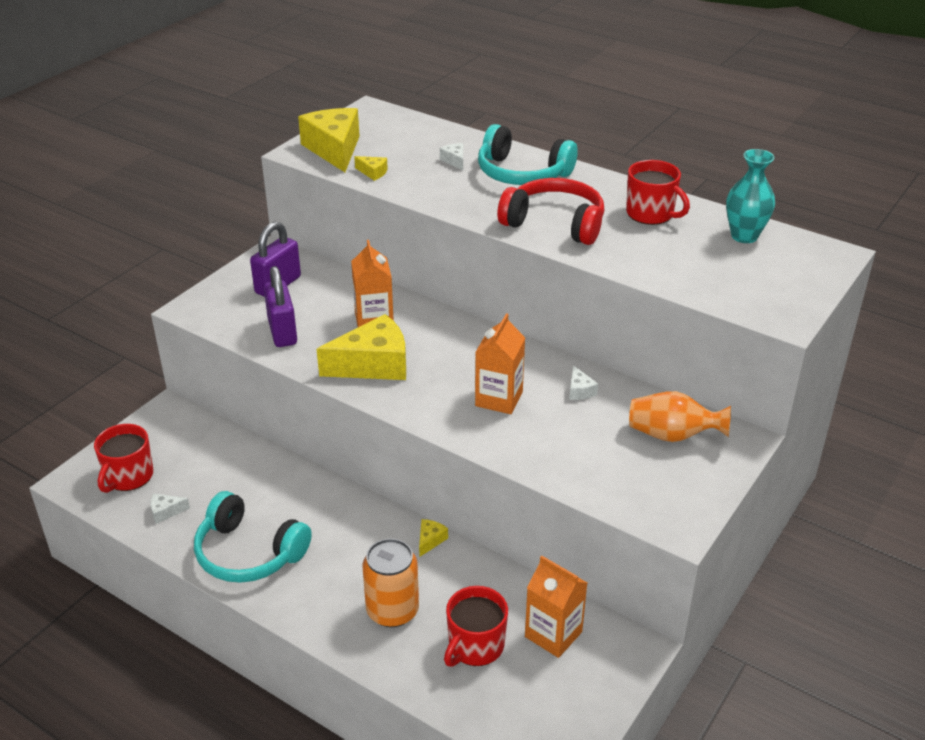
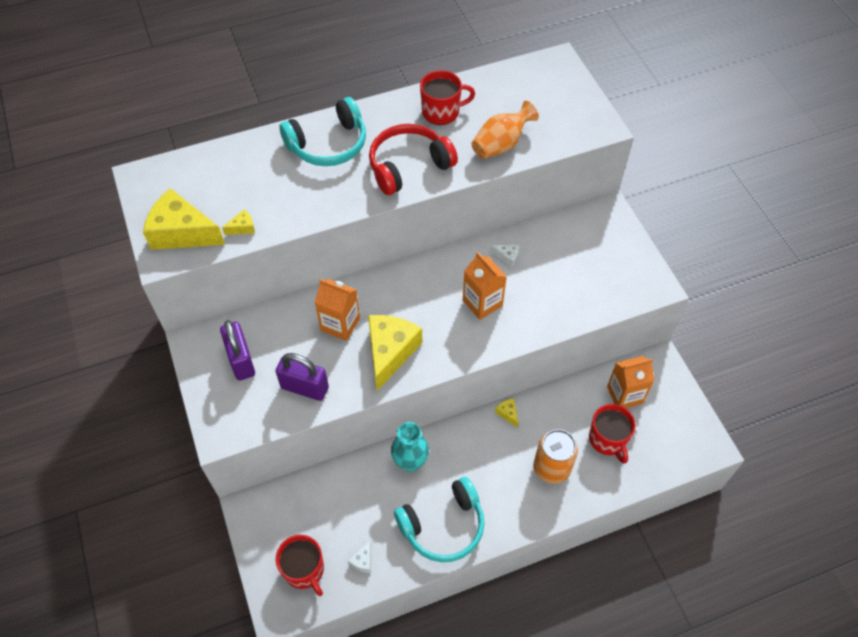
camera: 55 degrees left, 20 degrees up
(454, 161) = (273, 171): white cheese -> none
(672, 435) = (582, 239): orange vase -> orange vase (501, 144)
(744, 236) = (505, 86): turquoise vase -> turquoise vase (410, 462)

